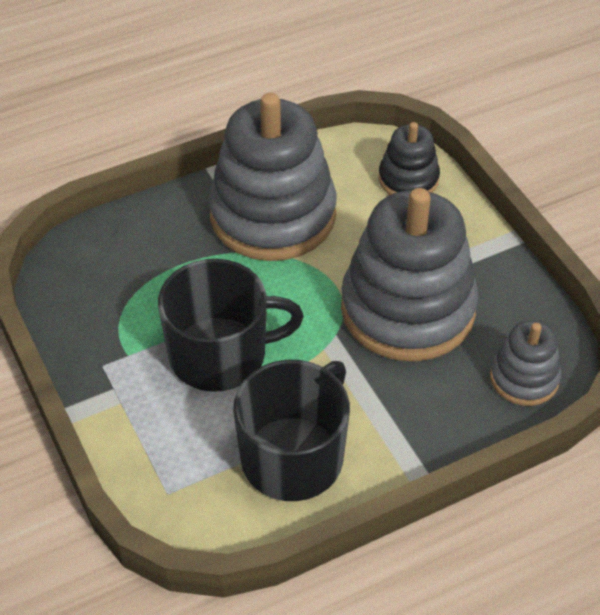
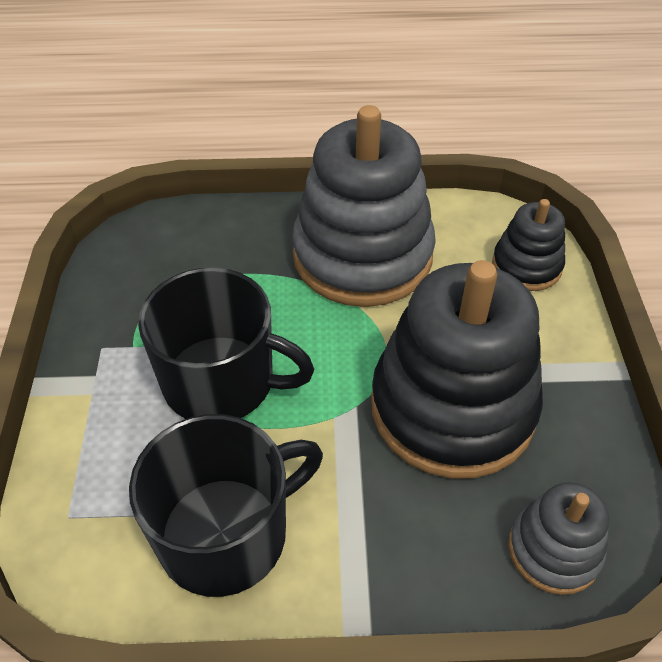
camera: 25 degrees right, 0 degrees up
(407, 309) = (452, 407): grey stacking toy -> black stacking toy

